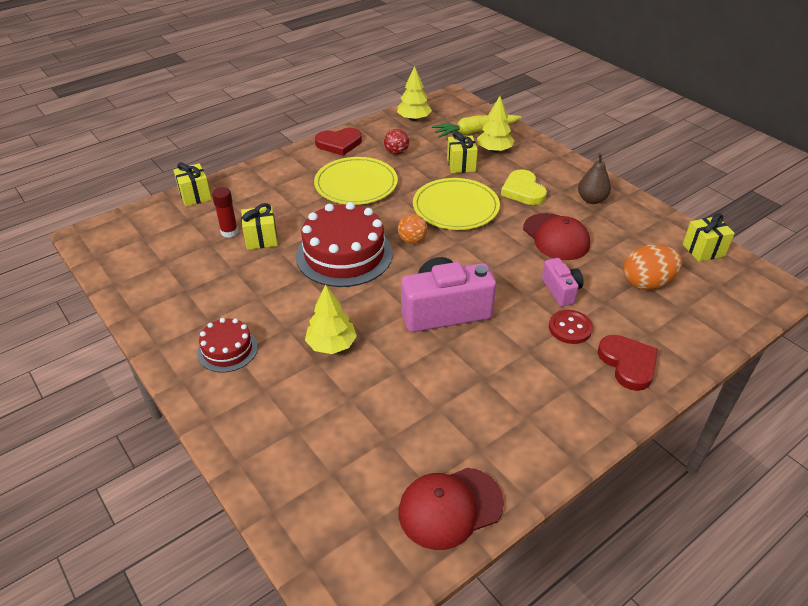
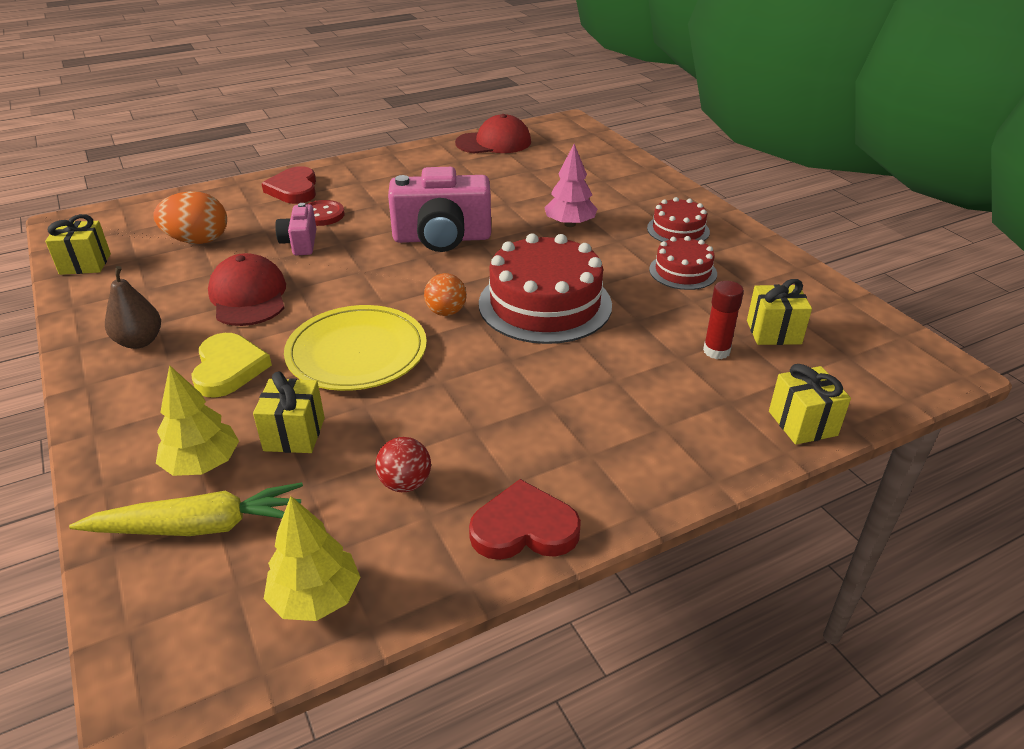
camera: 170 degrees left, 5 degrees down
(235, 297) = (683, 271): none -> red cake
(261, 239) = (664, 335): yellow gift -> yellow gift (773, 332)
(331, 345) = (570, 224): yellow tree -> pink tree
(356, 184) = (507, 414): yellow plate -> none

